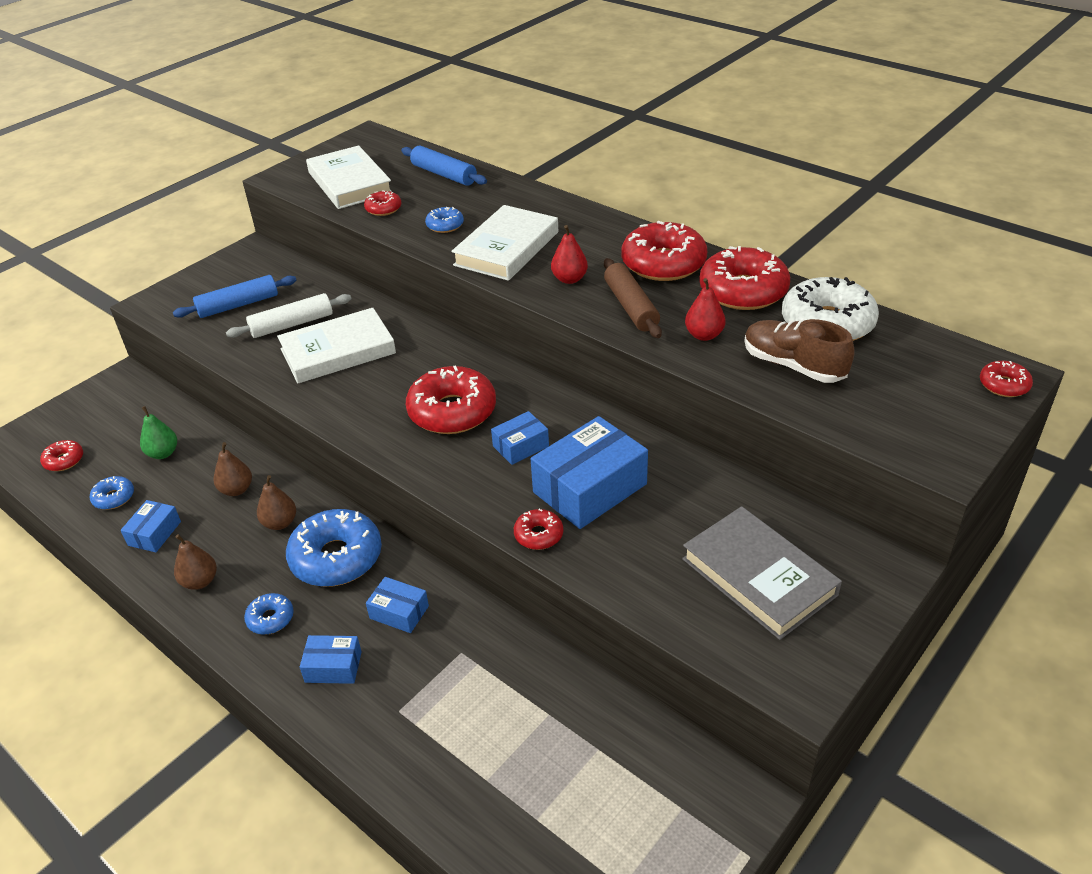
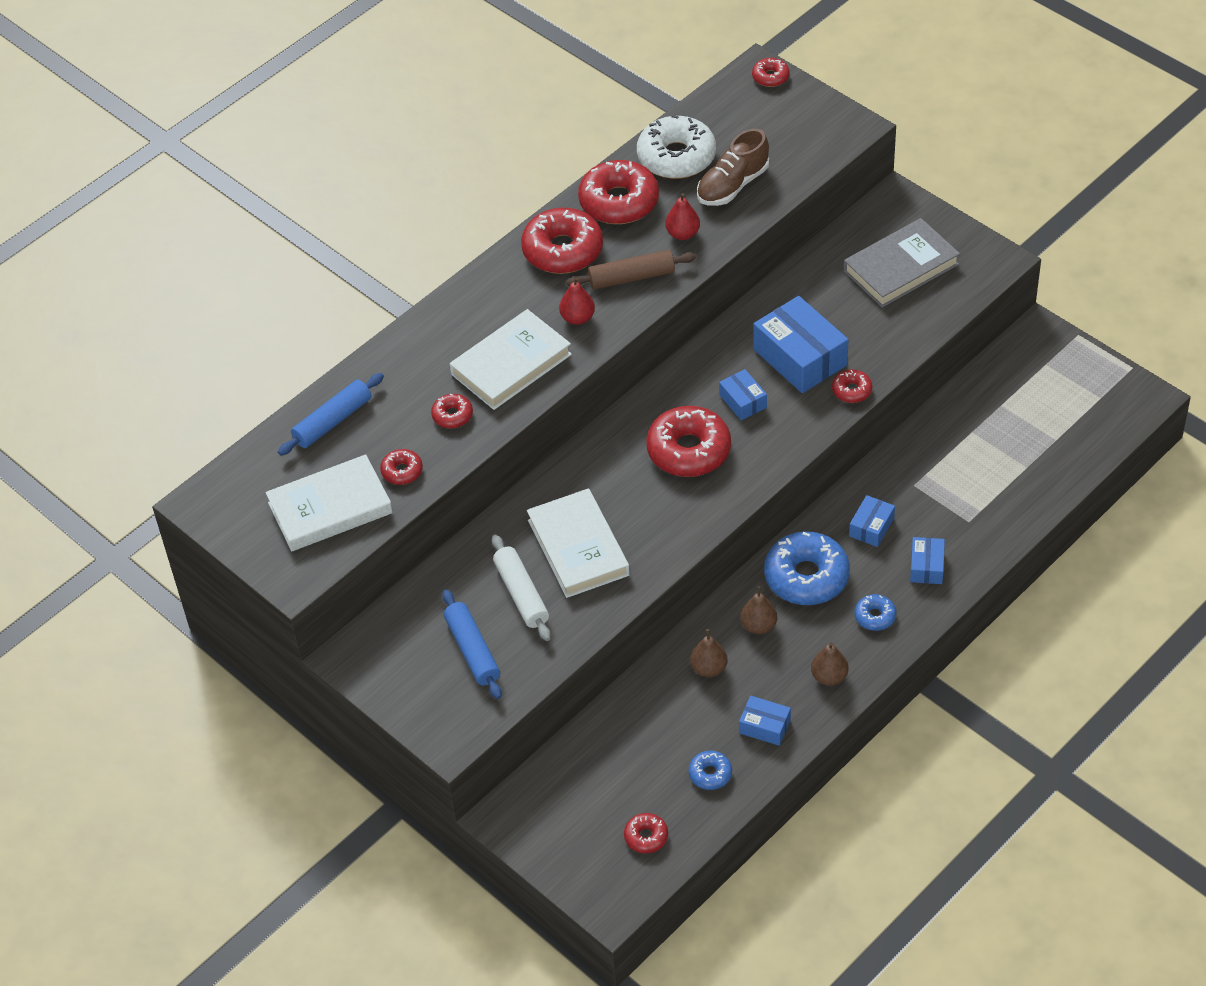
camera: 85 degrees left, 10 degrees up
(163, 453) = (645, 744): green pear -> none
(445, 225) = (452, 415): blue donut -> red donut
(507, 248) = (511, 364): white book -> white book turned 75 degrees counterclockwise

